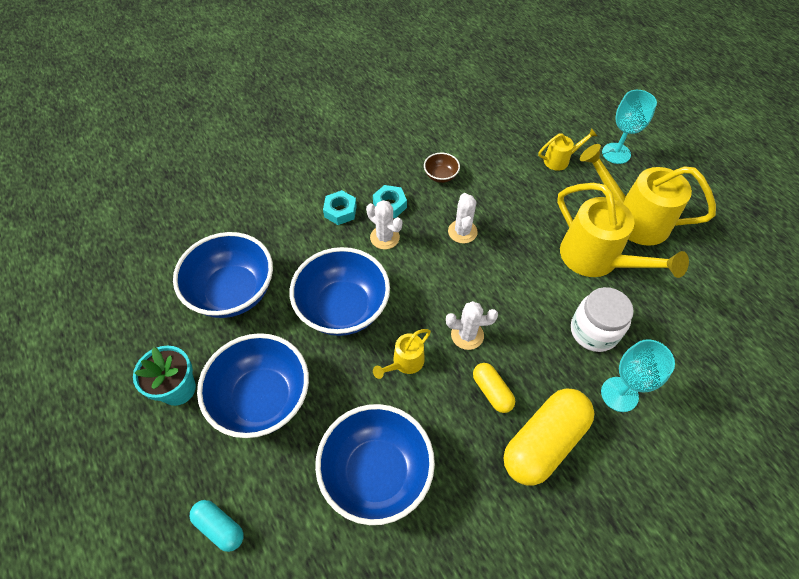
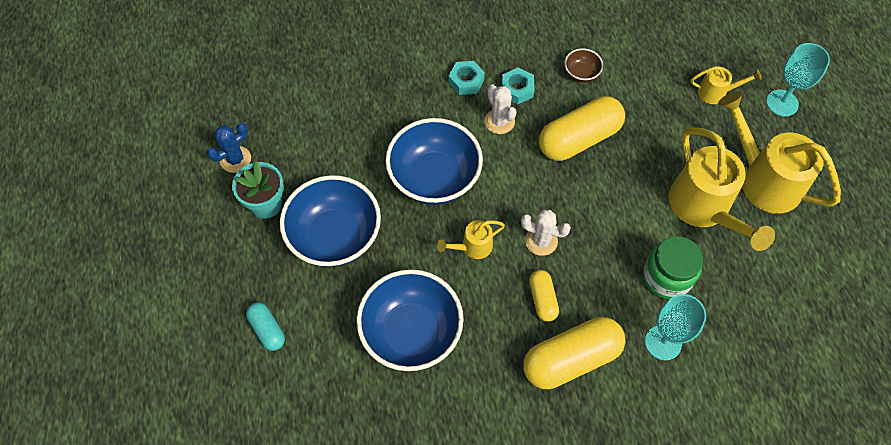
camera: 20 degrees right, 5 degrees up
(132, 353) = (235, 159): none -> blue cactus
(233, 292) = (339, 131): blue bowl -> none
(462, 232) = (579, 139): white cactus -> yellow capsule
(594, 331) = (666, 277): white jar -> green jar

